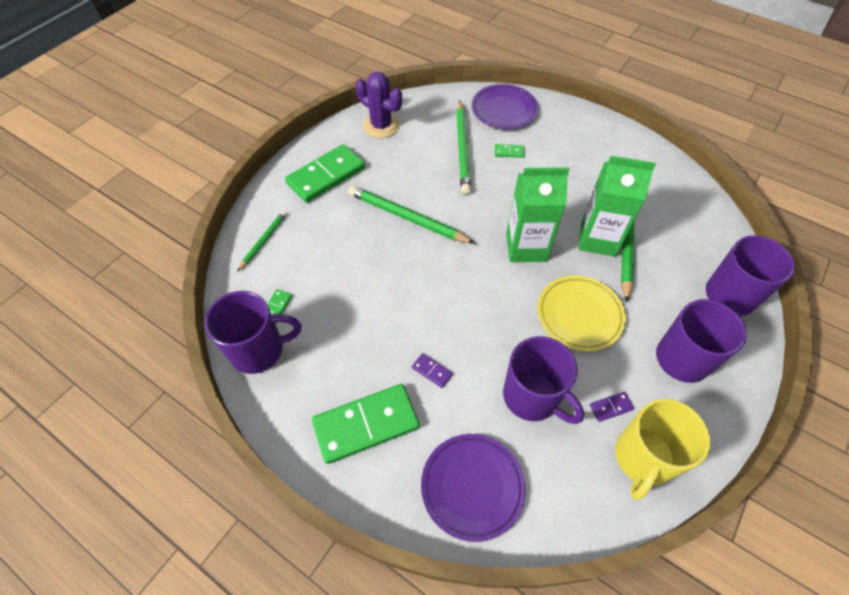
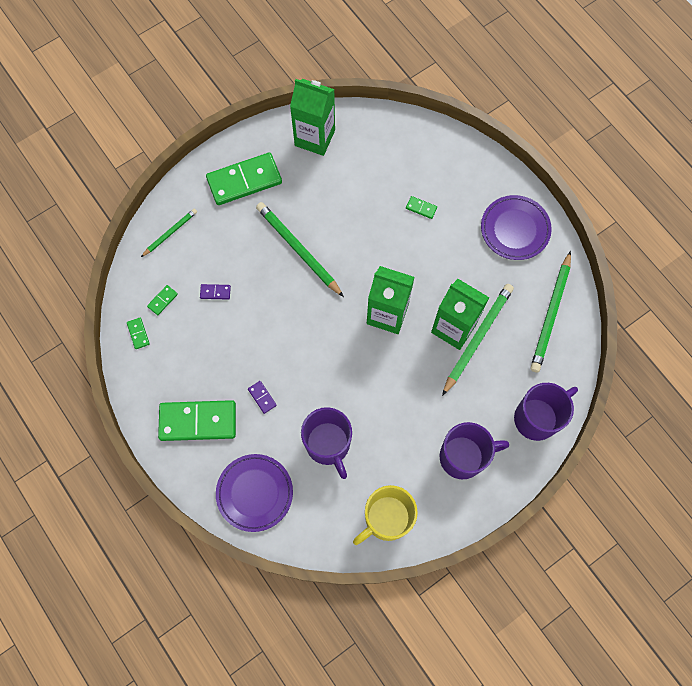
camera: 20 degrees right, 15 degrees up
(259, 350) = (138, 333): purple mug -> green domino
(381, 126) = (315, 138): purple cactus -> green carton
(462, 149) = (379, 190): green pencil -> green pencil (551, 314)
(504, 110) = (440, 156): purple plate -> purple plate (515, 229)
(579, 315) = (399, 392): yellow plate -> none
(610, 407) = (383, 474): purple domino -> purple domino (215, 292)

